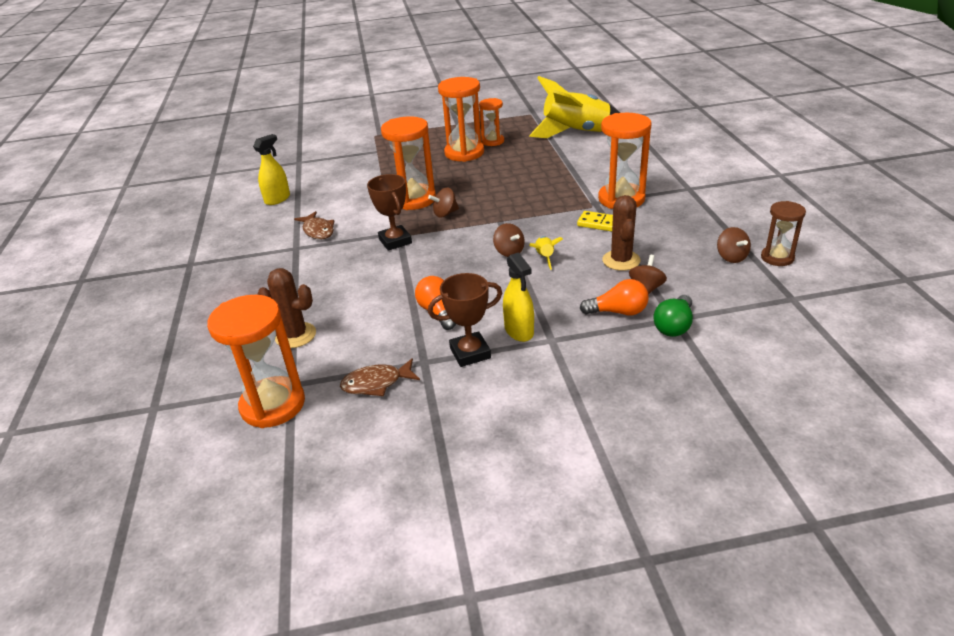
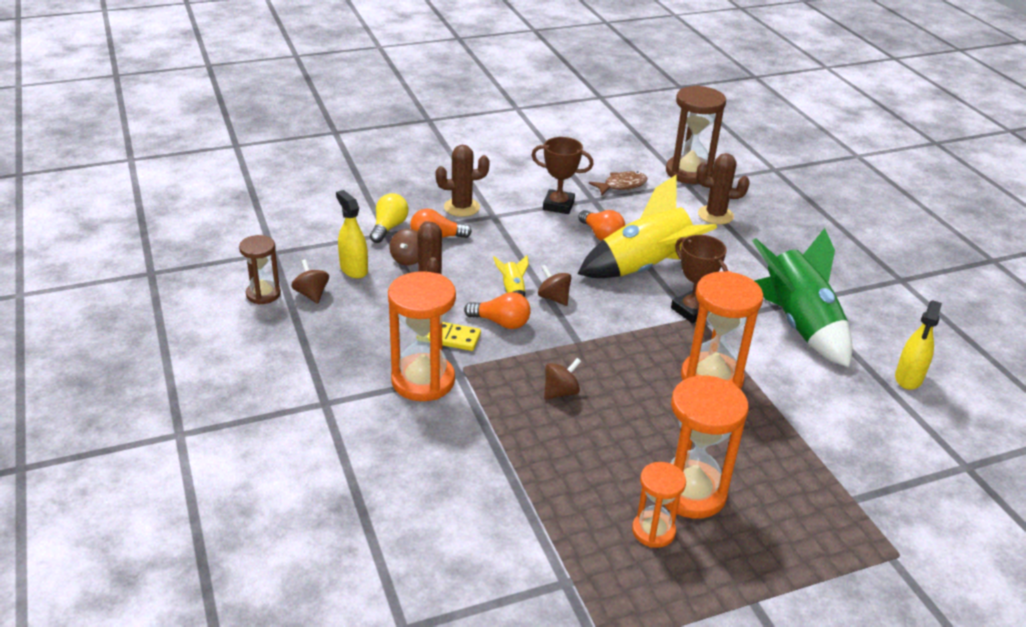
camera: 165 degrees right, 0 degrees up
(273, 405) = (689, 172): orange hourglass -> brown hourglass
(318, 231) = (799, 324): brown fish -> green rocket
(445, 213) = (654, 353): brown spinning top -> brown spinning top (560, 392)
(470, 353) = (558, 205): brown trophy -> brown trophy turned 45 degrees clockwise
(519, 331) = (522, 222): yellow spray bottle -> yellow spray bottle (353, 269)
(559, 234) = (501, 323): none -> orange light bulb
(576, 133) = (499, 561): yellow rocket -> yellow rocket (645, 268)
(589, 353) = (461, 207): none -> brown cactus
(674, 326) = (388, 227): green light bulb -> yellow light bulb

